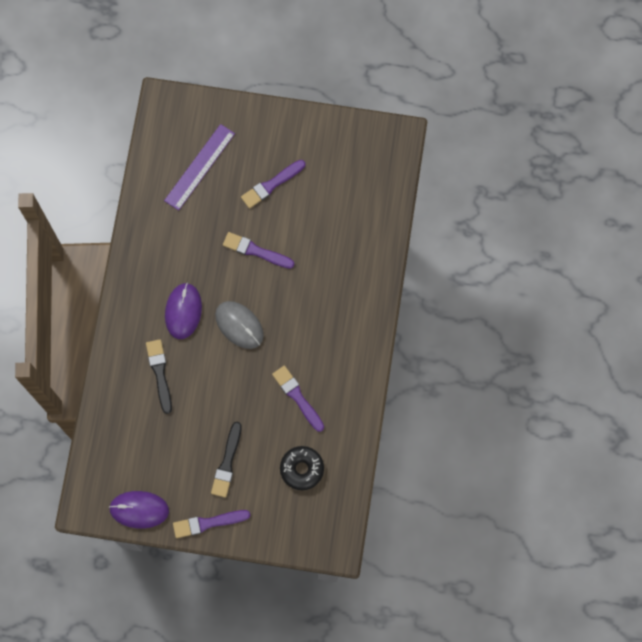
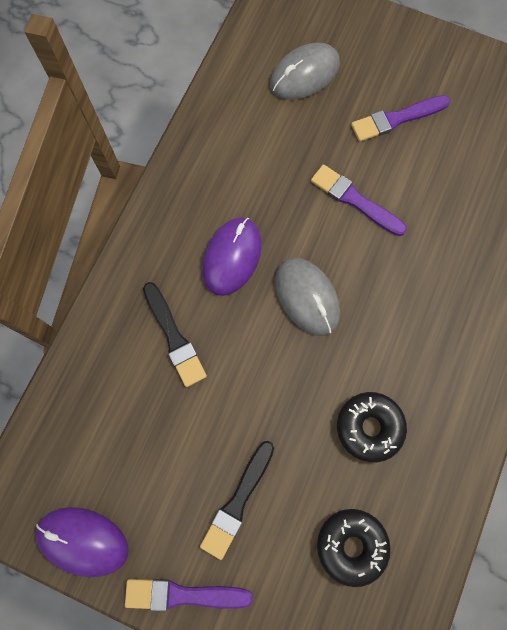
camera: 15 degrees right, 0 degrees up
(160, 373) = (174, 337): black brush -> black brush turned 150 degrees clockwise
(200, 167) = (304, 74): purple ruler -> grey mouse
(297, 397) = (369, 427): purple brush -> black donut

